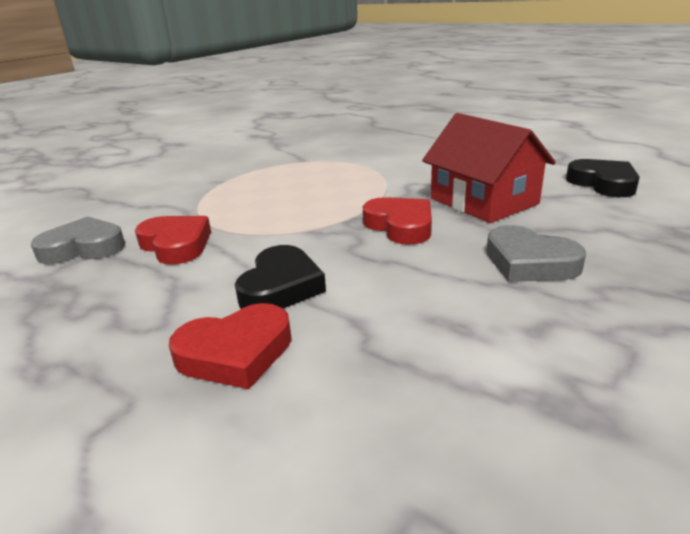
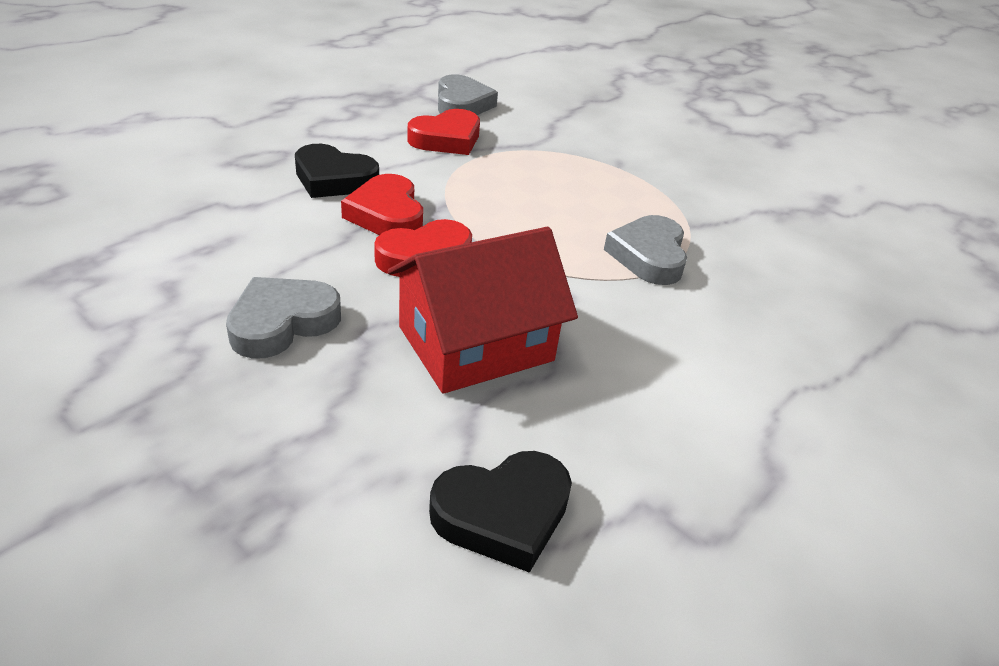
camera: 90 degrees right, 10 degrees up
(236, 353) = (253, 156): red heart -> red heart (387, 214)
(348, 168) = (648, 256): none -> grey heart

